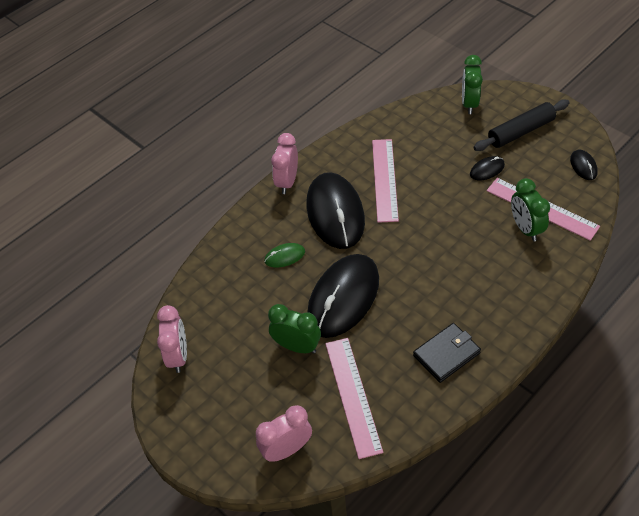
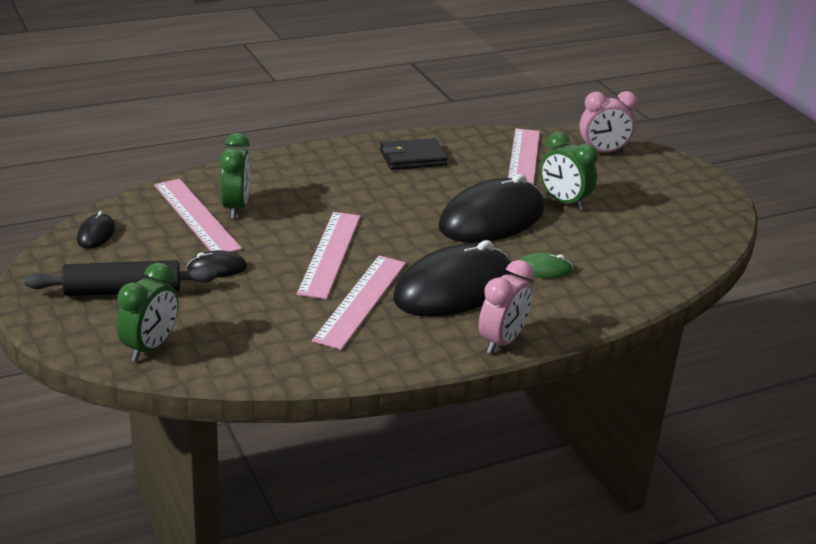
camera: 165 degrees left, 20 degrees down
(178, 355) = (700, 231): pink clock -> none
(335, 213) = (453, 288): black mouse -> black mouse turned 45 degrees clockwise
(430, 211) = (329, 254): none -> pink ruler

